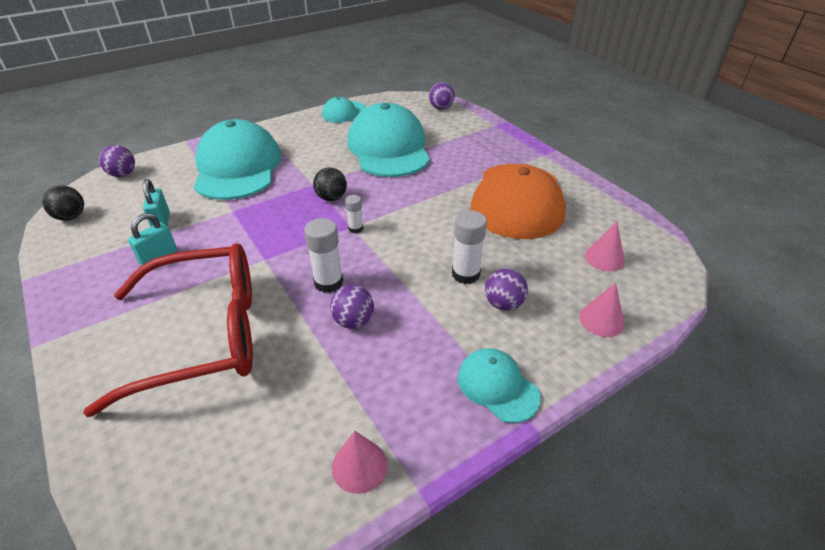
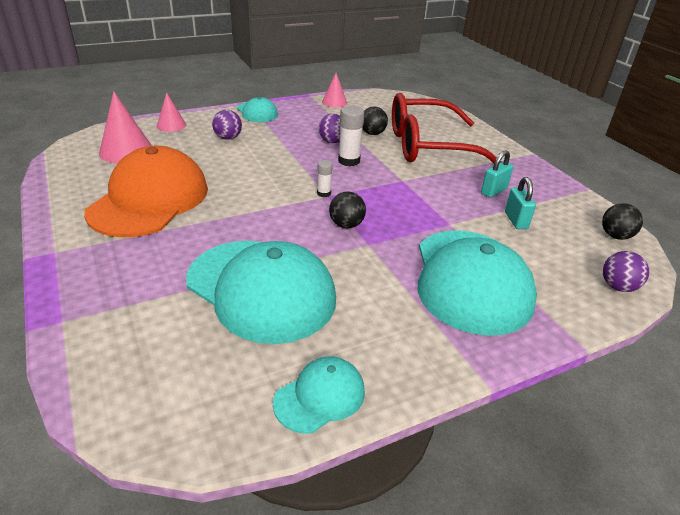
camera: 175 degrees left, 5 degrees down
(289, 354) = (372, 133): none -> black ball
(388, 148) = (261, 289): turquoise cap -> turquoise cap turned 45 degrees counterclockwise
(441, 108) = (120, 386): purple ball -> none
(465, 274) = (243, 154): white glue stick -> none
(604, 258) = (126, 151): pink cone -> pink cone, size x1.64

